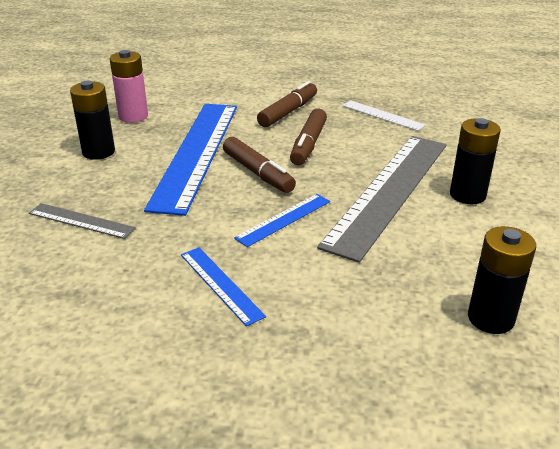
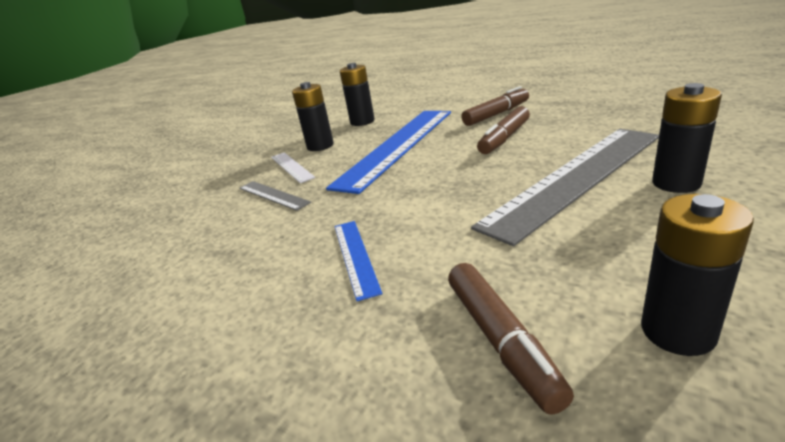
camera: 25 degrees right, 5 degrees down
(133, 116) = (362, 122): pink battery -> black battery
(258, 173) = (444, 161): brown marker -> brown marker (501, 340)
(284, 219) = (449, 200): blue ruler -> none
(382, 115) = (592, 113): white ruler -> white ruler (291, 167)

